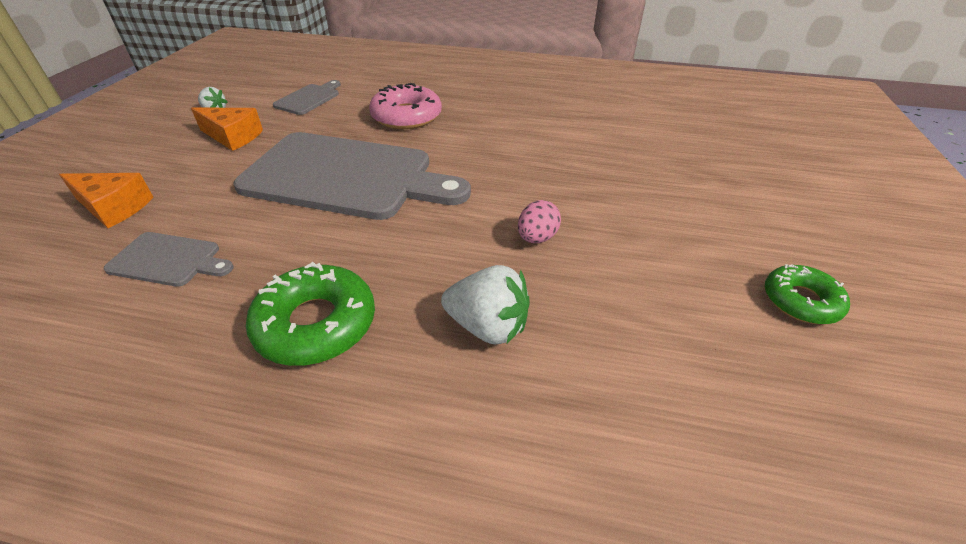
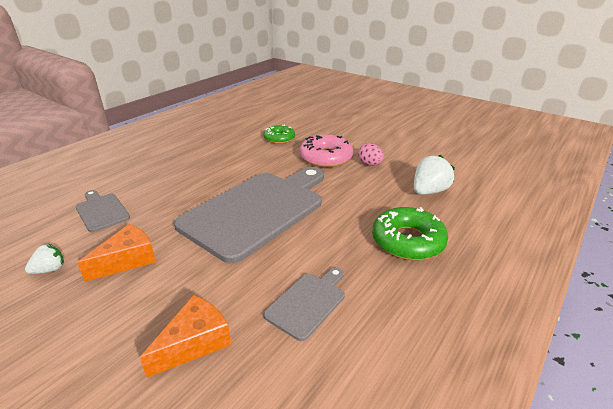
camera: 65 degrees left, 10 degrees down
(406, 116) = (194, 174): pink donut -> pink donut (326, 157)
(801, 301) = (439, 127): green donut -> green donut (279, 138)

